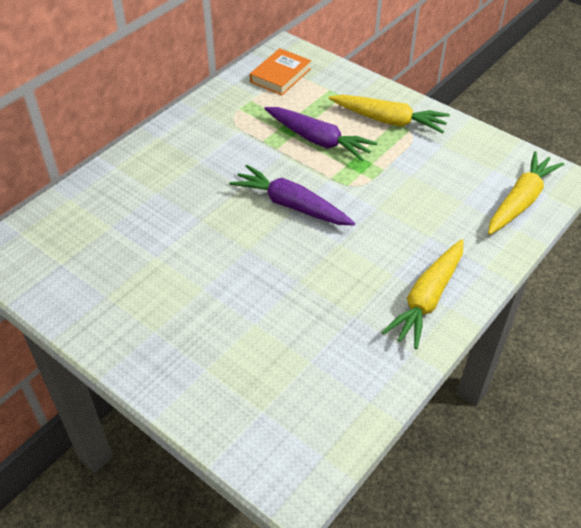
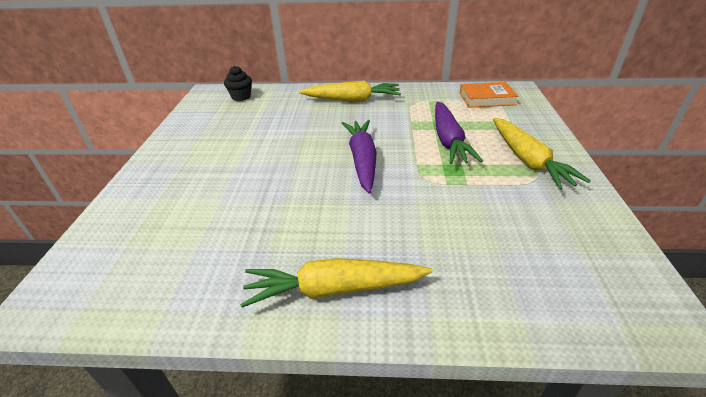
camera: 55 degrees right, 10 degrees down
(50, 230) = (241, 97): none -> black cupcake
(520, 201) = (570, 299): yellow carrot -> yellow carrot (352, 99)

